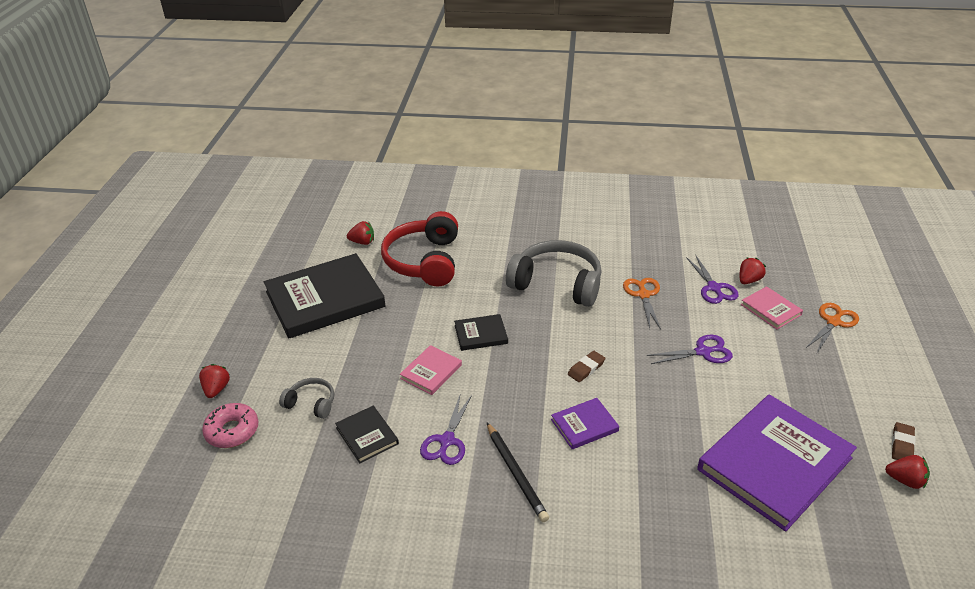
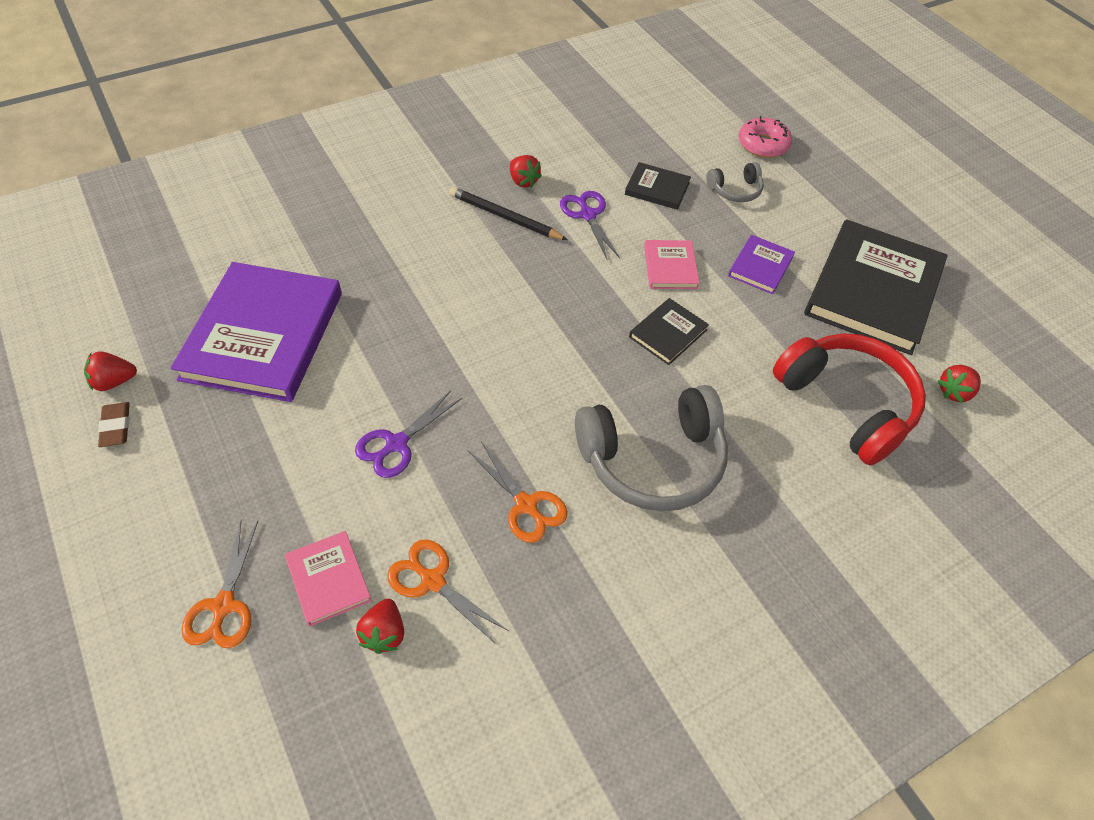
camera: 140 degrees right, 15 degrees up
(216, 389) = (824, 165): red strawberry -> red strawberry (523, 181)
(584, 425) = (476, 286): purple book -> purple book (760, 267)
(586, 368) = (520, 349): brown eraser -> none
(714, 288) = (432, 581): purple scissors -> orange scissors
(770, 310) = (328, 579): pink book -> pink book turned 45 degrees clockwise

